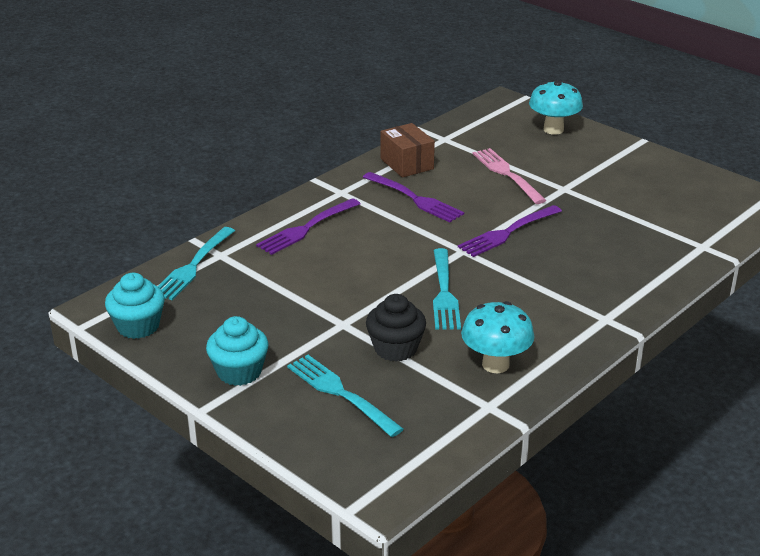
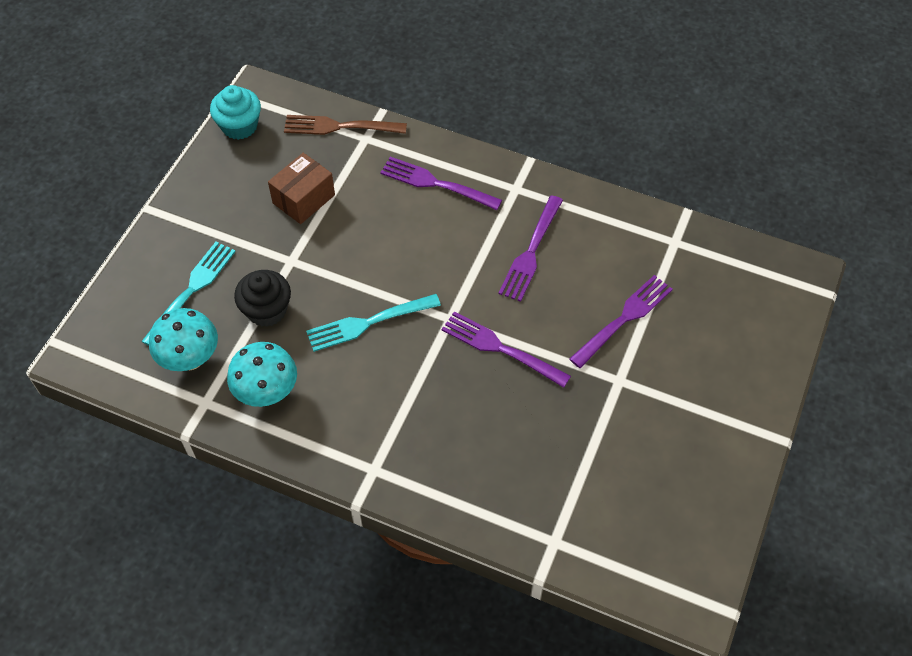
camera: 70 degrees right, 25 degrees up
(193, 265) = (340, 126): turquoise fork -> brown fork
(239, 372) = (199, 213): turquoise cupcake -> none
(407, 164) = (600, 224): brown box -> brown box (304, 199)
(507, 174) = (623, 320): pink fork -> purple fork
(553, 129) = (756, 340): turquoise mushroom -> turquoise mushroom (190, 359)

